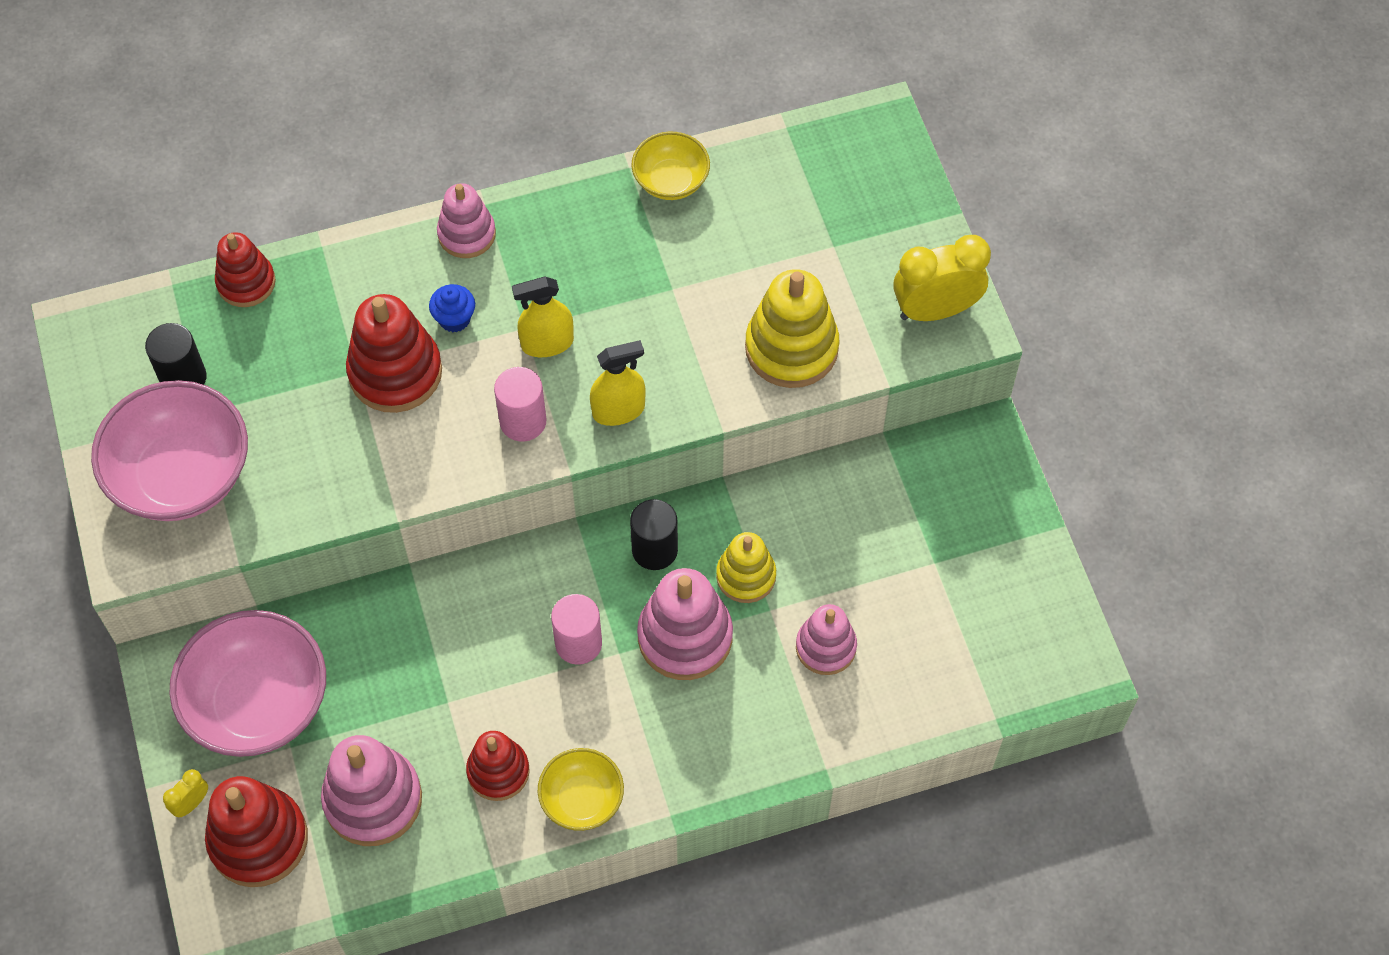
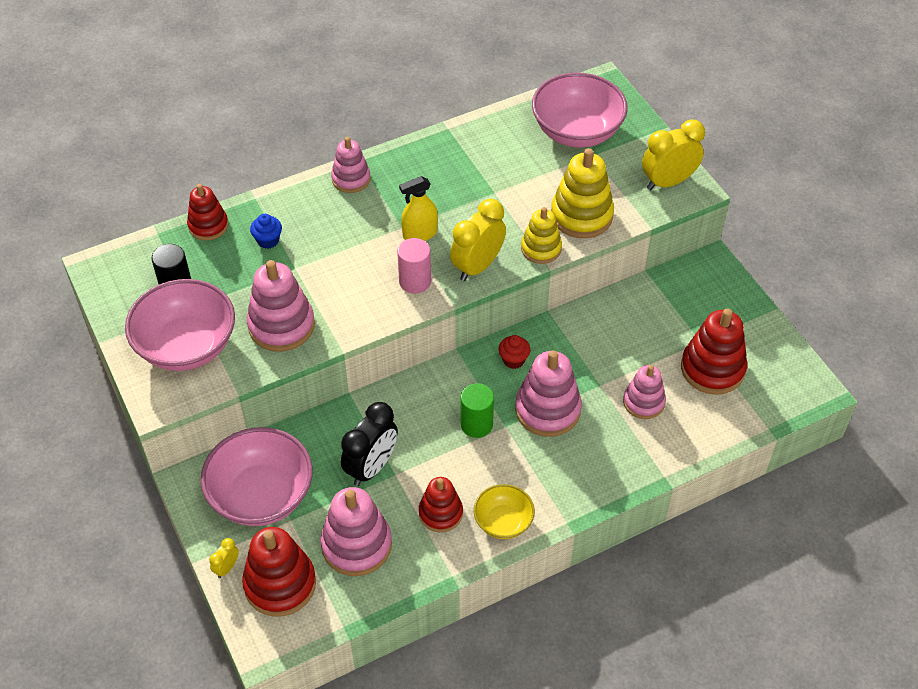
camera: 10 degrees left, 10 degrees down
(319, 463) = (281, 325): none -> pink stacking toy
(395, 372) = (321, 264): red stacking toy -> red stacking toy (712, 369)
(417, 685) = (371, 467): none -> black clock
(454, 319) = (354, 228): blue cupcake -> blue cupcake (268, 240)
(578, 643) = (476, 424): pink cylinder -> green cylinder
(618, 410) = (477, 266): yellow spray bottle -> yellow clock
(654, 550) = (513, 360): black cylinder -> red cupcake
(671, 181) = (477, 132): yellow bowl -> none
(746, 576) = (578, 367): yellow stacking toy -> yellow stacking toy (541, 248)
(820, 201) = (577, 131): none -> pink bowl

